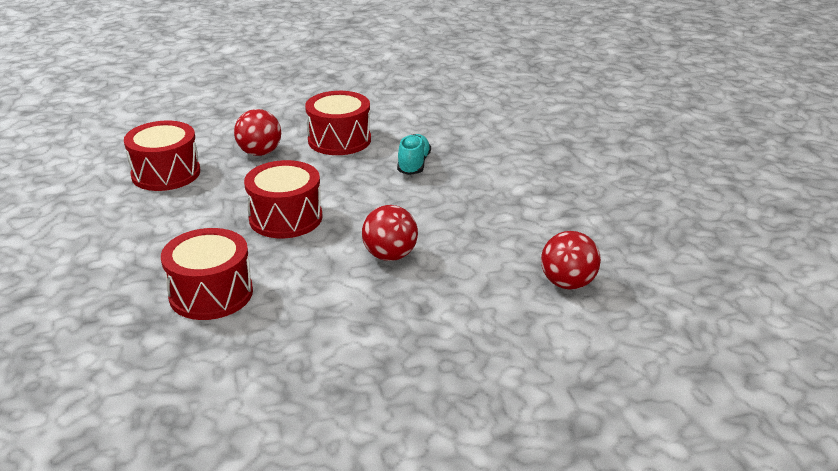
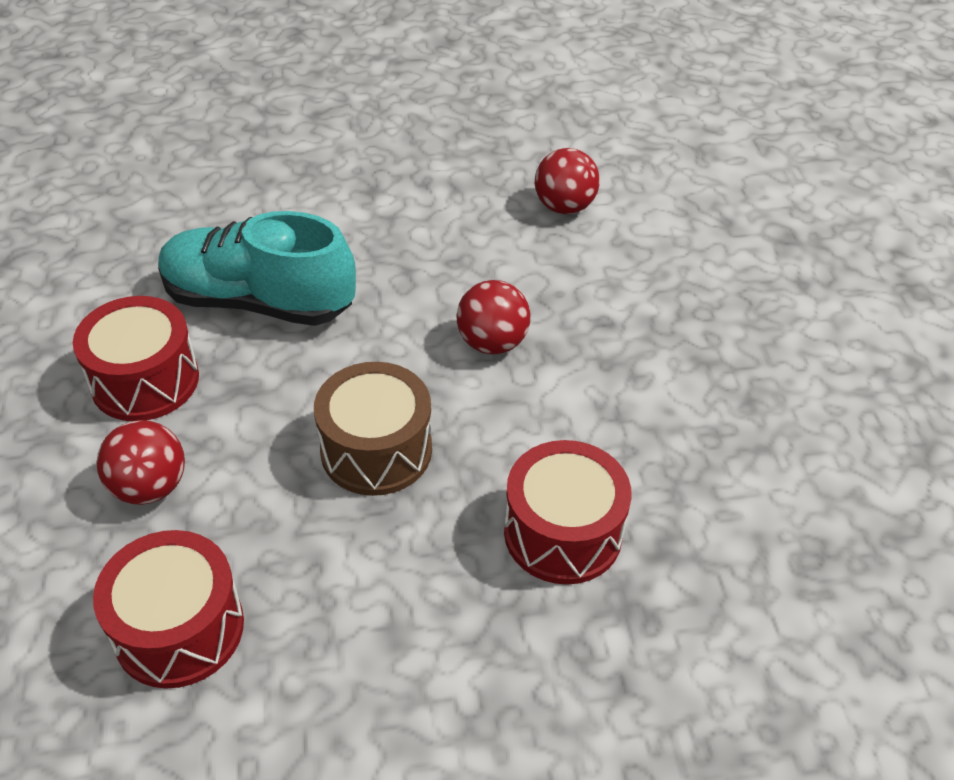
camera: 85 degrees left, 15 degrees up
(285, 218) = (376, 450): red drum -> brown drum
(413, 164) = (259, 301): turquoise shoe -> turquoise shoe, size x2.00

